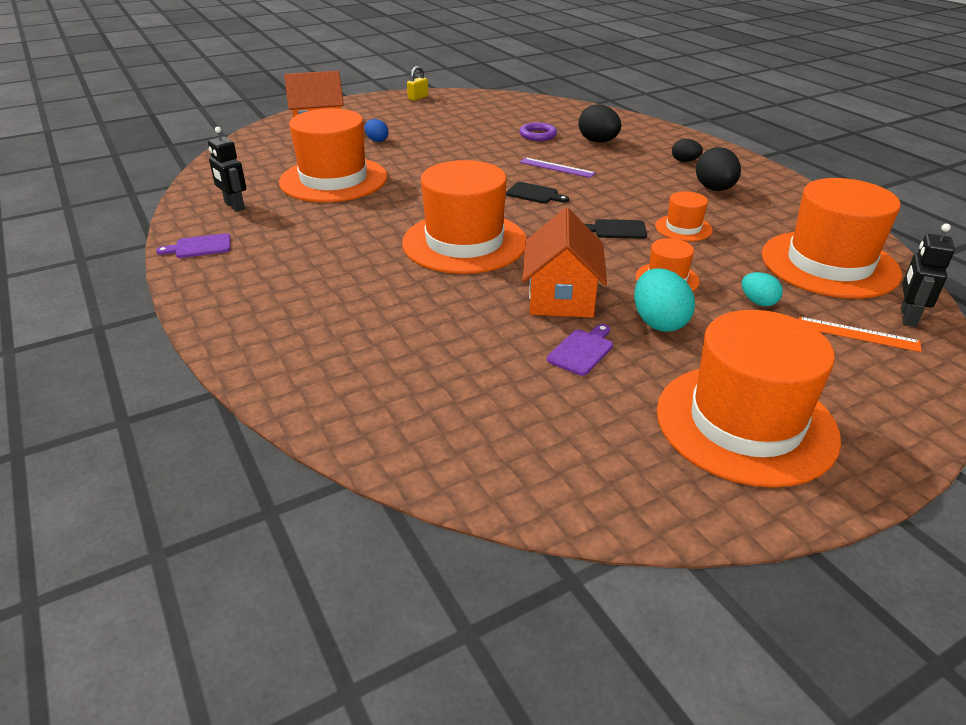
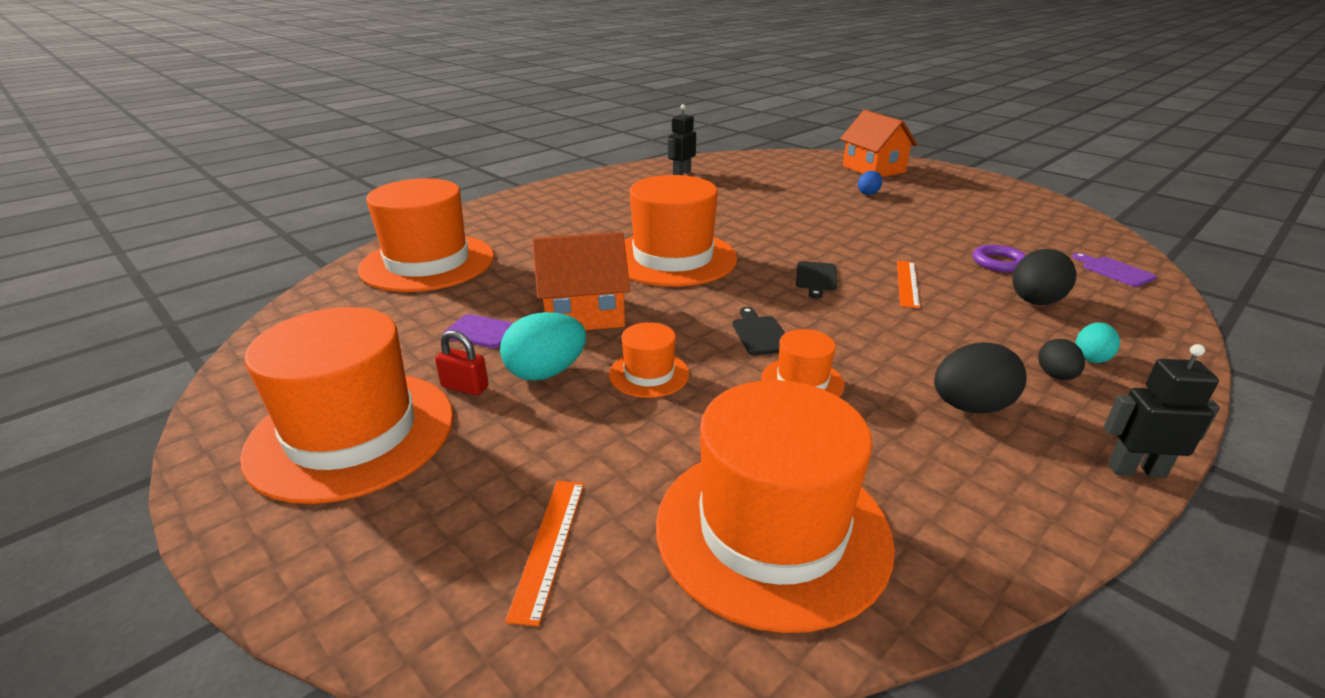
camera: 75 degrees right, 5 degrees down
(200, 247) = (611, 177): purple cutting board -> purple cutting board (1114, 271)
(333, 179) = (760, 193): orange hat -> orange hat (428, 263)
(418, 98) = (1014, 192): yellow padlock -> none
(557, 167) = (907, 283): purple ruler -> orange ruler
(677, 363) = (465, 387): none -> red padlock
(758, 302) = (615, 447): turquoise egg -> turquoise egg (1091, 357)
(907, 317) = (617, 621): black robot -> black robot (1135, 470)

